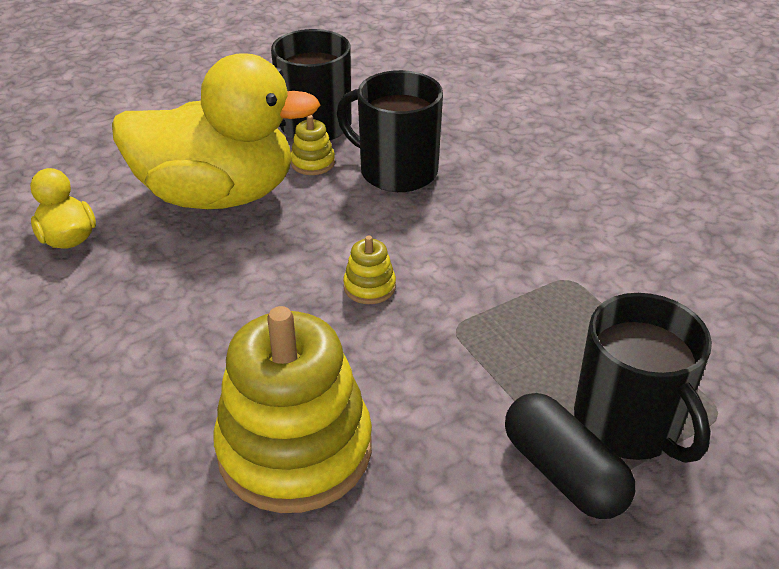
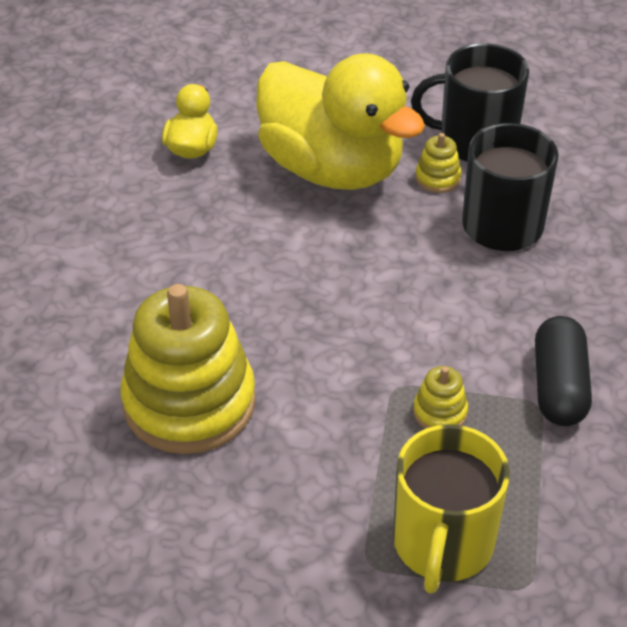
camera: 40 degrees right, 5 degrees up
(369, 287) = (367, 314): yellow stacking toy -> yellow stacking toy (440, 412)
(563, 472) = (351, 542): black capsule -> black capsule (559, 386)
(628, 424) = (442, 544): black mug -> yellow mug

